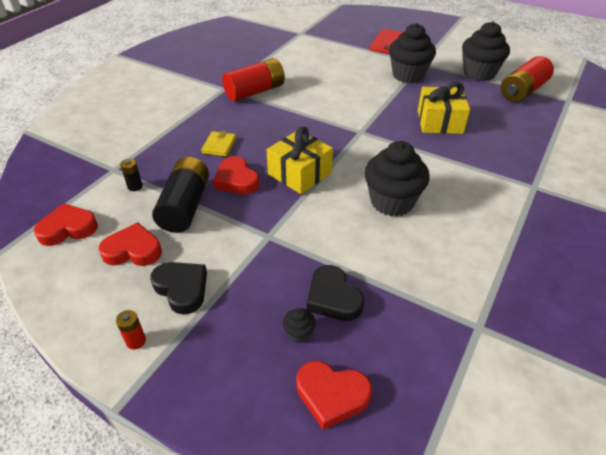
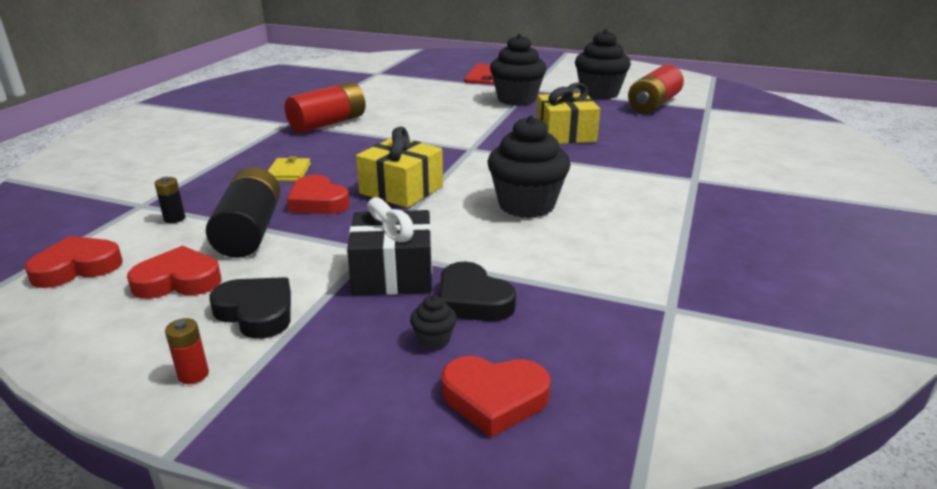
camera: 10 degrees left, 15 degrees down
(280, 263) = (393, 273): none -> black gift

